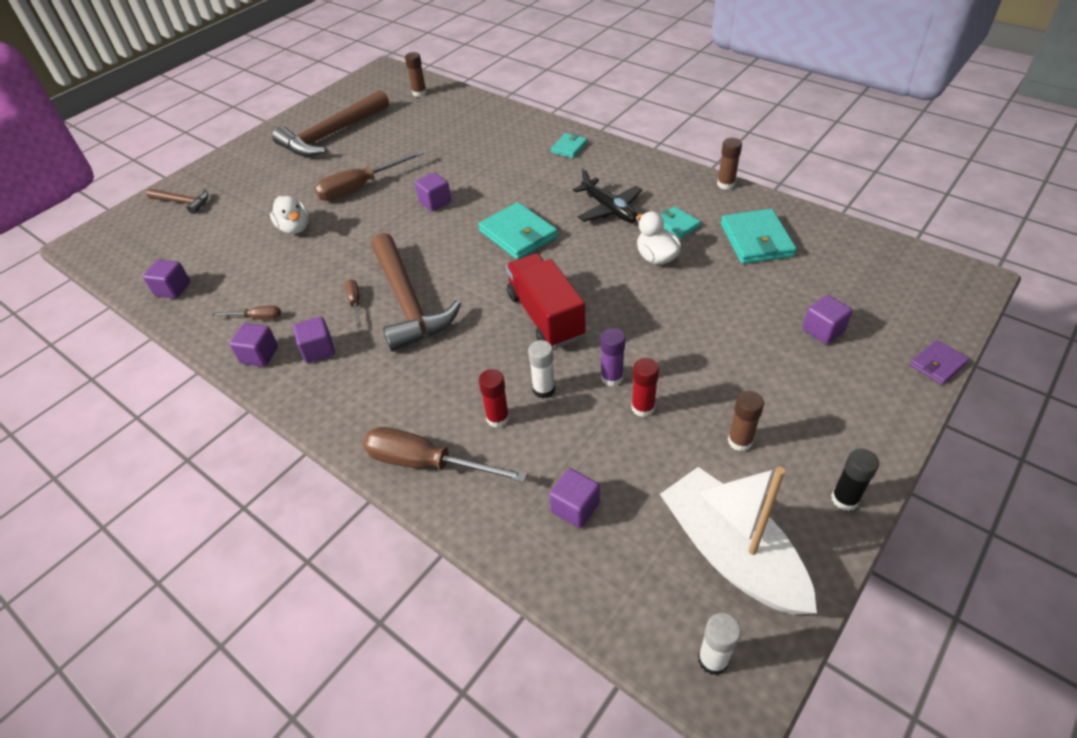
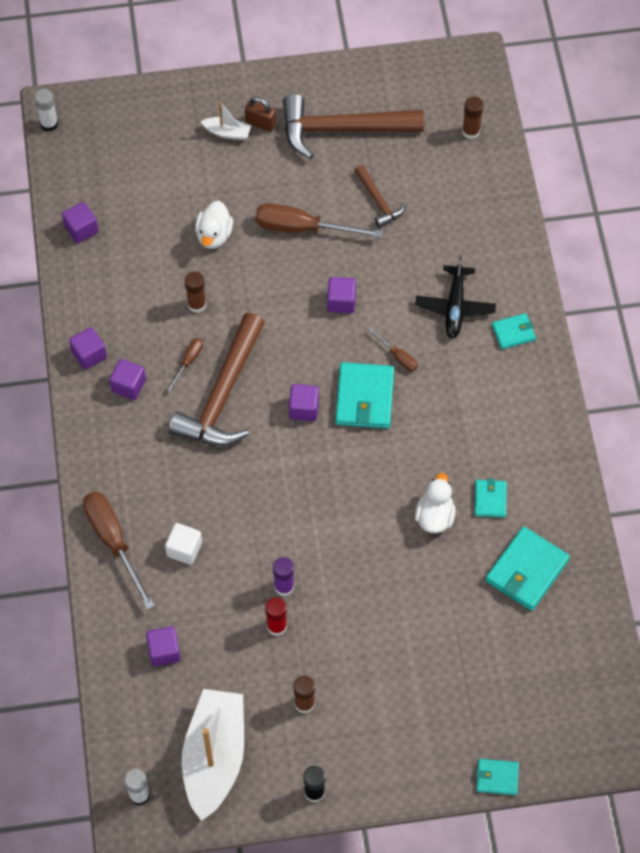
camera: 40 degrees right, 15 degrees up
(183, 202) = (158, 122): brown hammer -> brown hammer (378, 201)
(246, 178) = (227, 132): none -> white boat
(257, 318) = (114, 315): brown screwdriver -> brown screwdriver (398, 356)
(267, 162) = (260, 123): none -> brown padlock
(497, 418) = (184, 549): red glue stick -> white cube
(543, 389) = (233, 555): white glue stick -> white glue stick (49, 124)
(545, 316) = (299, 496): red truck -> none
(609, 209) = (460, 435): black plane -> black plane (455, 307)
(726, 184) = (582, 495): brown glue stick -> brown glue stick (197, 304)
(823, 330) = (462, 684): purple cube -> purple cube (304, 409)
(938, 364) = (497, 778): purple wallet -> turquoise wallet

